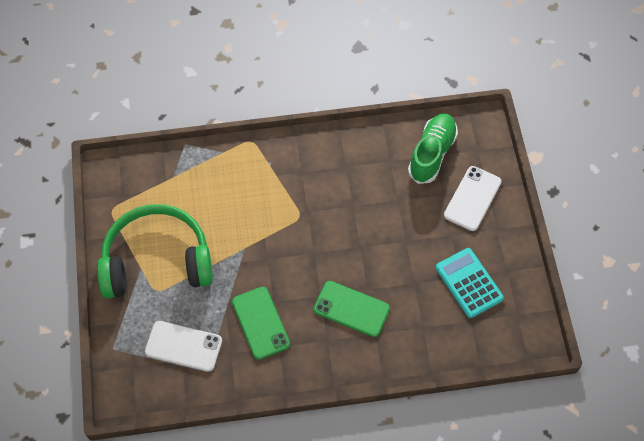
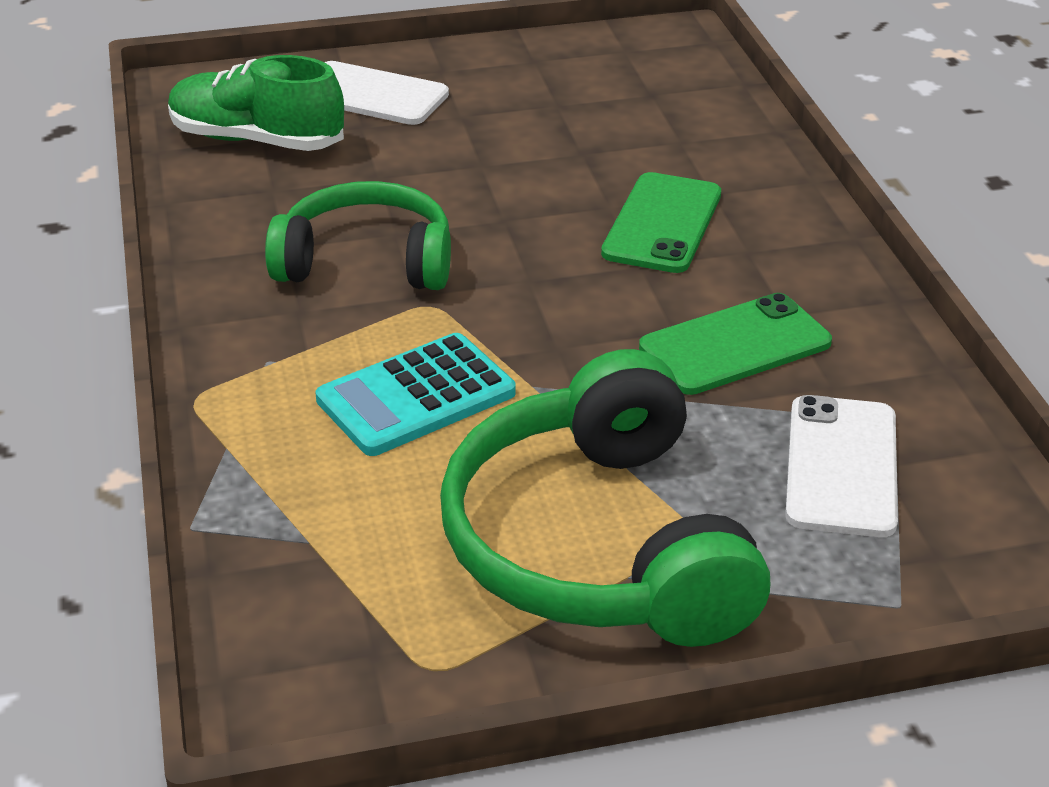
camera: 95 degrees left, 25 degrees down
(332, 195) = (366, 261): none -> green headphones
(469, 283) = (569, 96): turquoise calculator -> turquoise calculator (416, 396)

